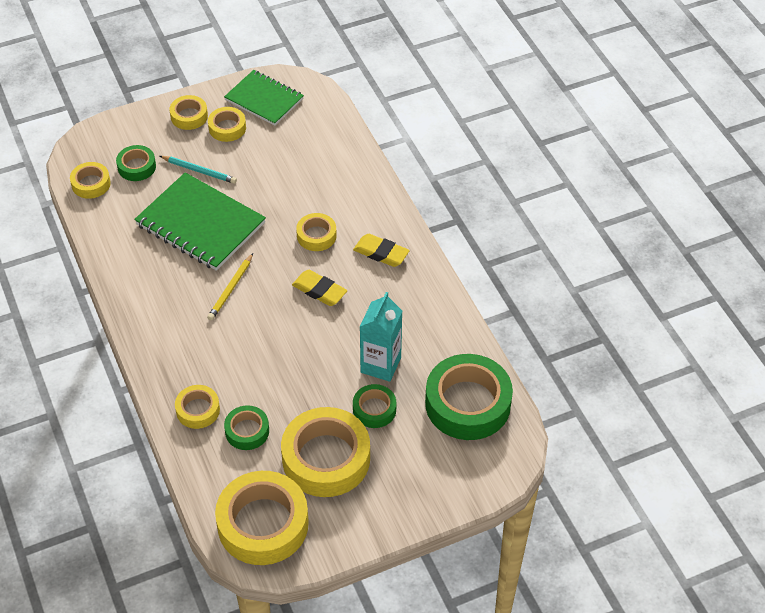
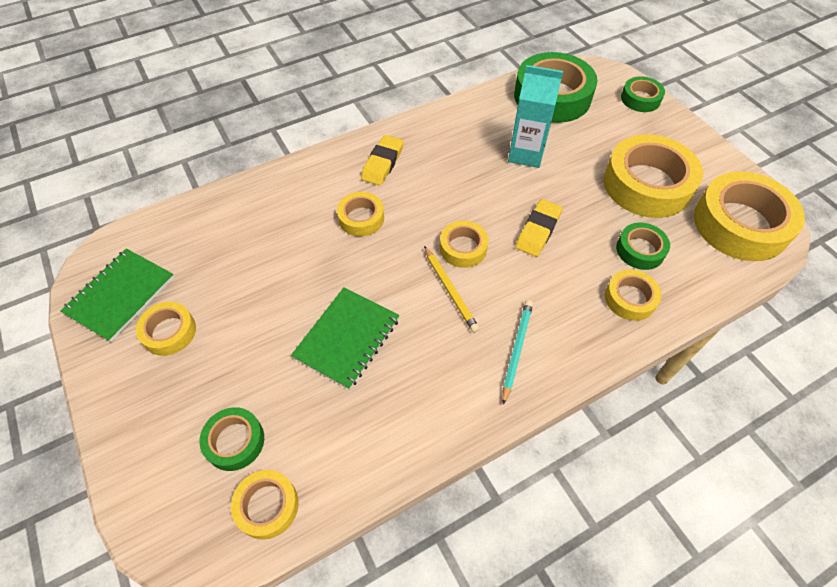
camera: 95 degrees left, 5 degrees up
(189, 116) = (136, 385): yellow tape -> yellow tape (463, 248)
(199, 171) = (249, 354): turquoise pencil -> turquoise pencil (516, 350)
(200, 224) = (347, 338): green notebook -> green notebook, size x0.65
(231, 289) = (450, 290): yellow pencil -> yellow pencil turned 45 degrees clockwise
(319, 291) = (440, 208): yellow eraser -> yellow eraser (538, 231)
(374, 409) = (579, 155): green tape -> green tape (640, 99)

